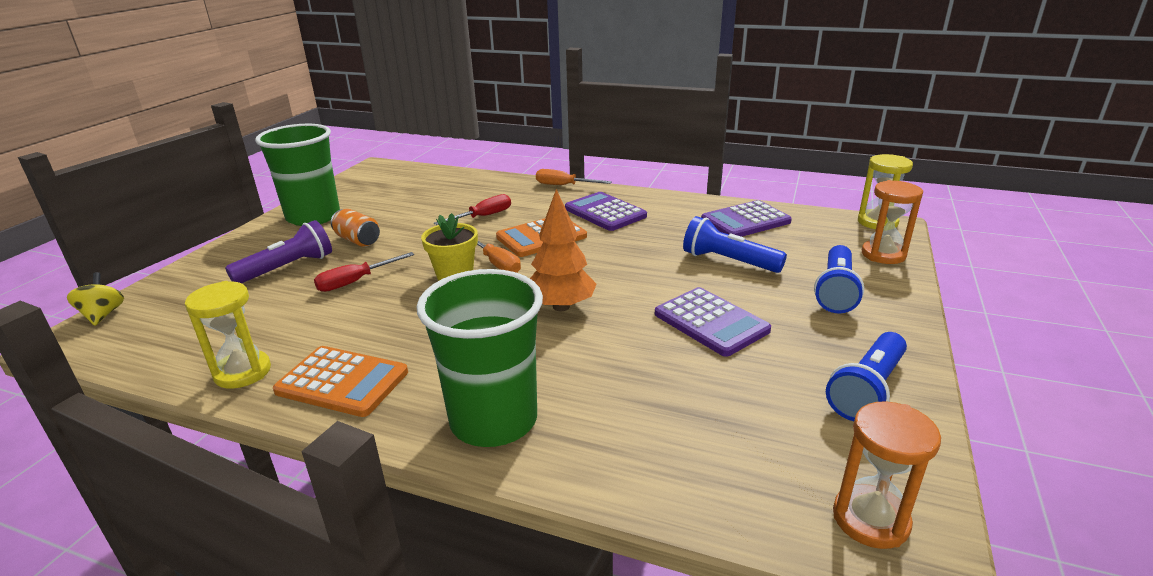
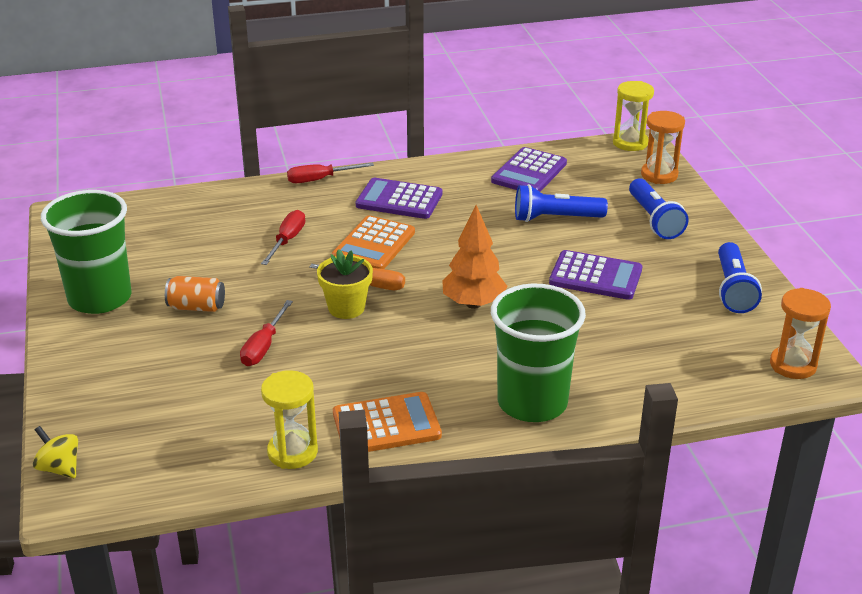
camera: 35 degrees left, 5 degrees up
(287, 268) = (171, 358): purple flashlight -> none
(564, 185) = (320, 179): orange screwdriver -> red screwdriver

